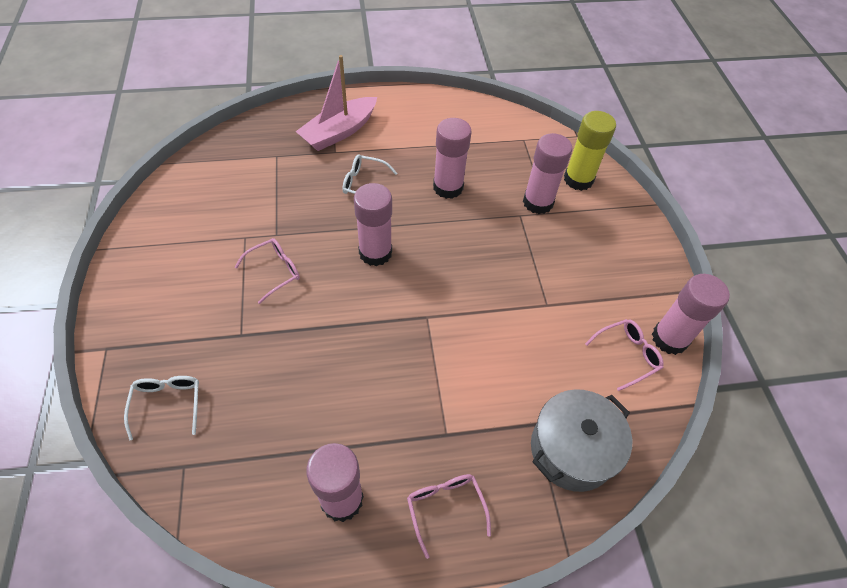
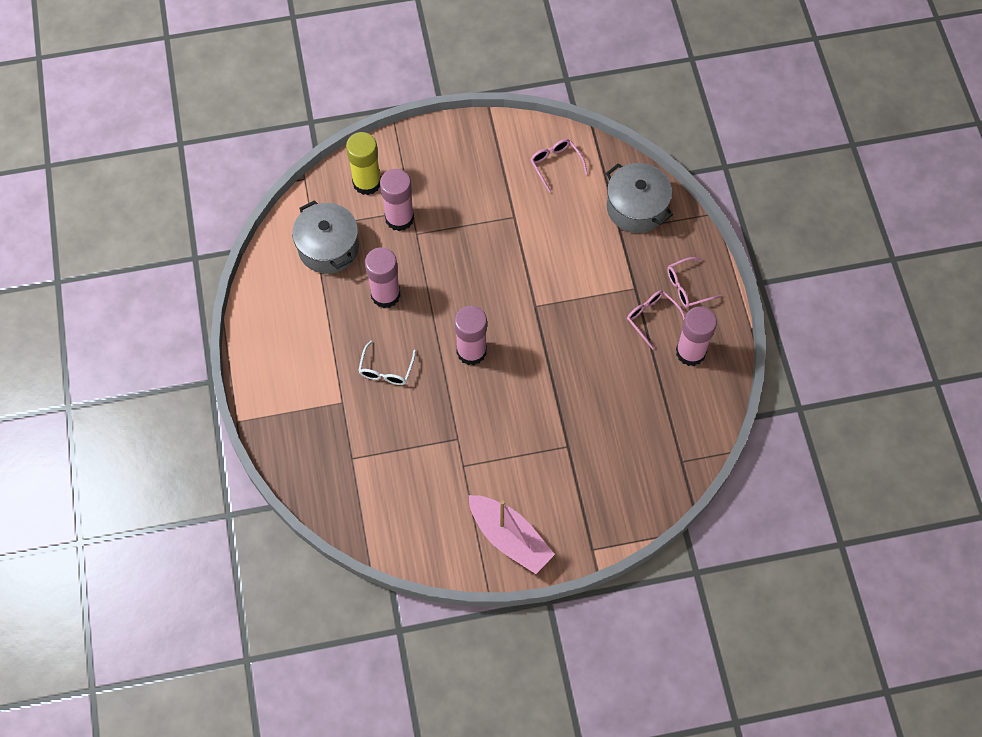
camera: 90 degrees left, 10 degrees up
(168, 403) = (635, 486): white glasses -> none
(275, 271) = (500, 432): pink glasses -> pink glasses (651, 317)
(339, 132) = (311, 402): pink boat -> pink boat (510, 538)
(501, 149) = (328, 247): none -> grey pot
(669, 338) = (537, 133): pink glue stick -> none

